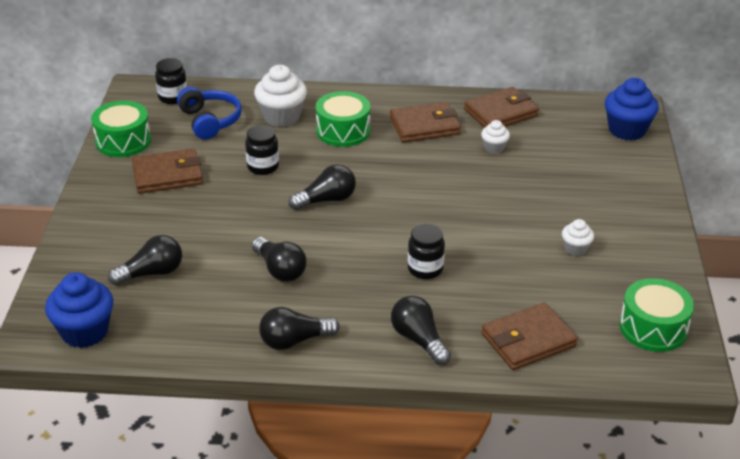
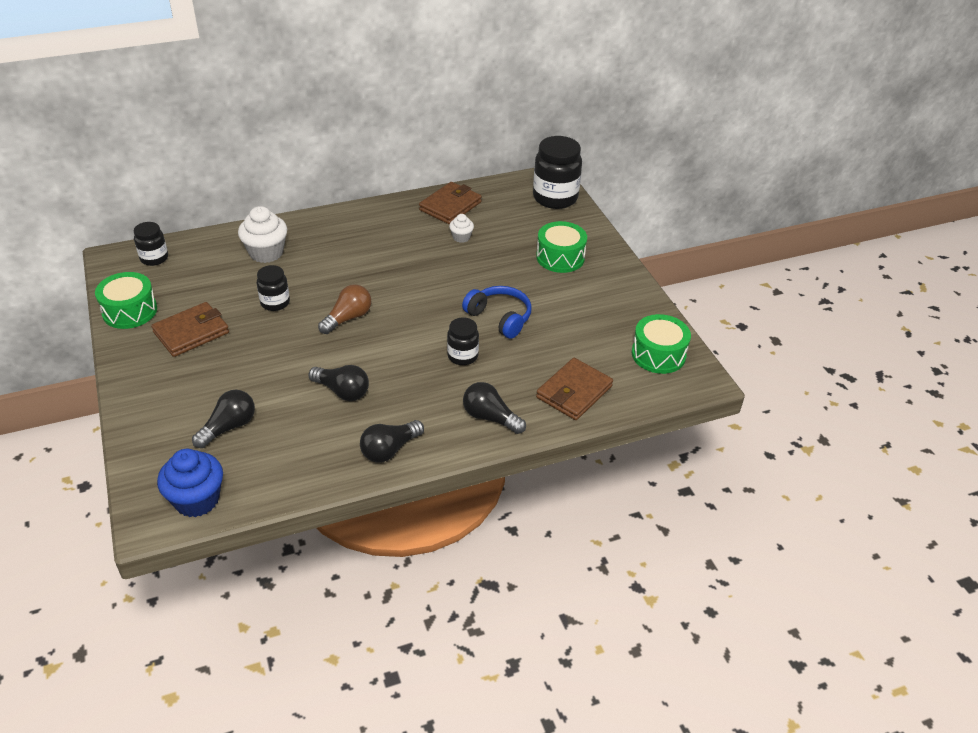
camera: 25 degrees left, 5 degrees up
(210, 121) = (202, 272): blue headphones -> blue headphones (499, 318)
(326, 200) = (348, 318): black light bulb -> brown light bulb
(343, 131) = (328, 253): green drum -> green drum (560, 257)
(424, 126) = (394, 232): brown wallet -> none
(575, 248) = (569, 306): white cupcake -> none
(627, 130) = (555, 198): blue cupcake -> black jar

